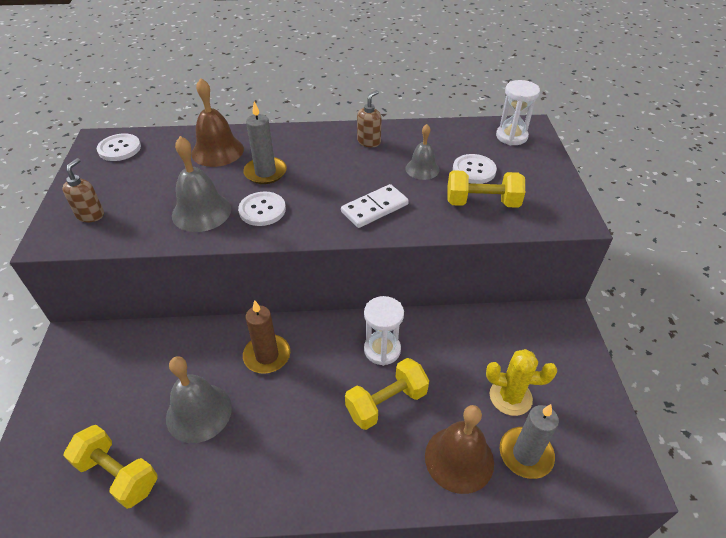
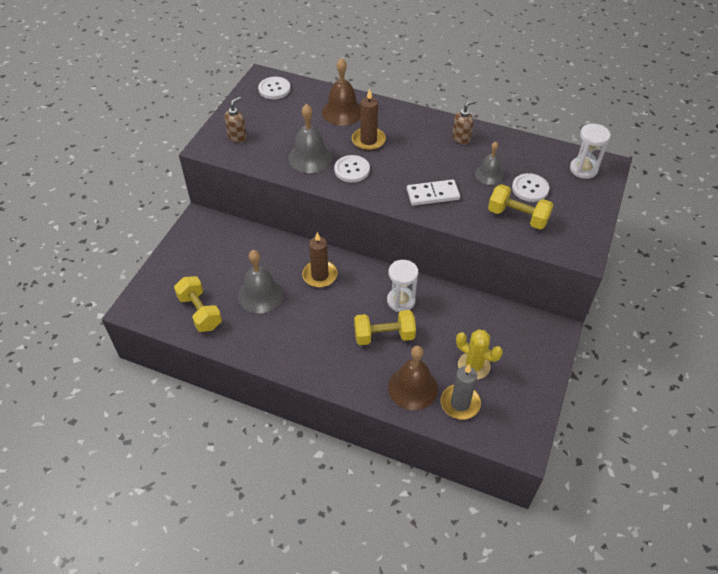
camera: 25 degrees right, 5 degrees up
(265, 172) = (368, 140): grey candle -> brown candle

